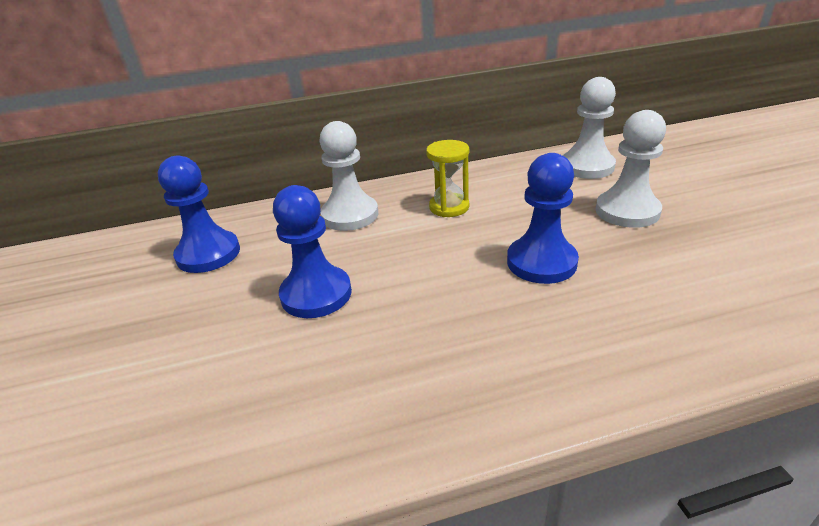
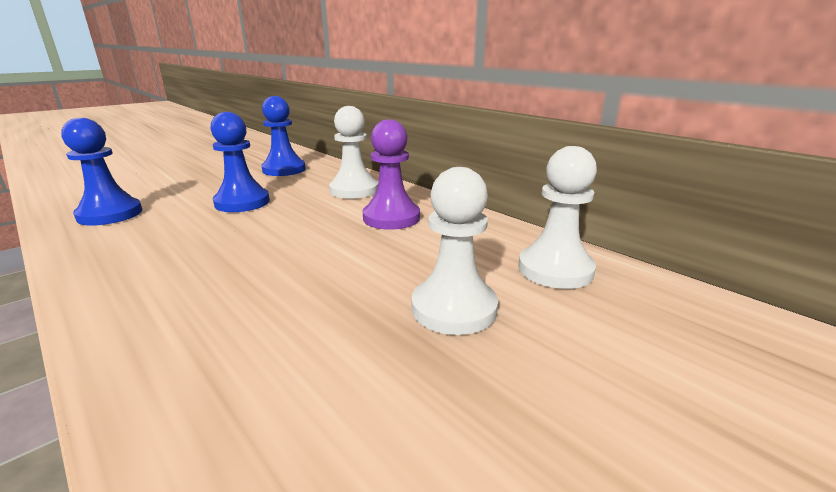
camera: 60 degrees right, 10 degrees down
(449, 207) = (391, 218): yellow hourglass -> purple pawn
(541, 262) = (309, 271): blue pawn -> blue pawn (110, 214)

